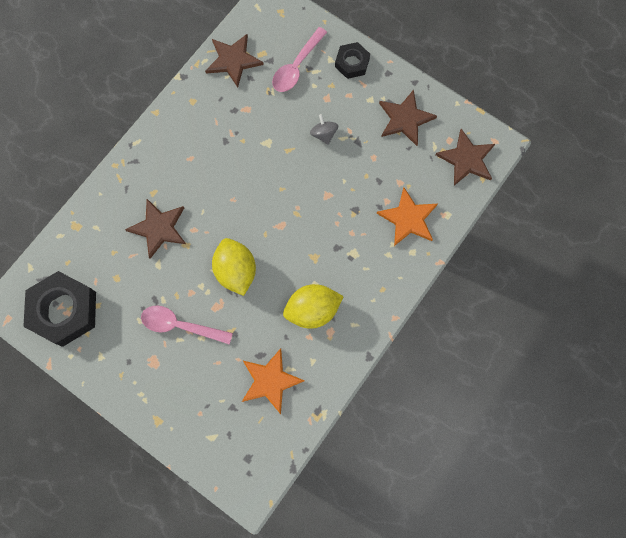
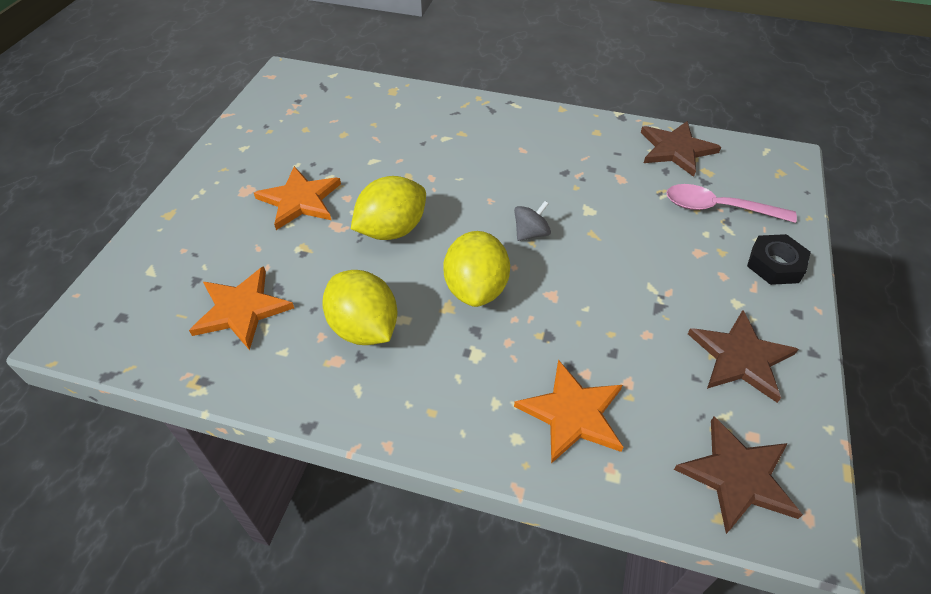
camera: 70 degrees right, 25 degrees down
(64, 310) = (291, 108): black nut -> none
(159, 228) = (419, 149): brown star -> none
(181, 325) = (300, 200): pink spoon -> orange star
(306, 236) = (476, 289): none -> yellow lemon
(324, 134) = (642, 264): grey spinning top -> grey spinning top (531, 233)

